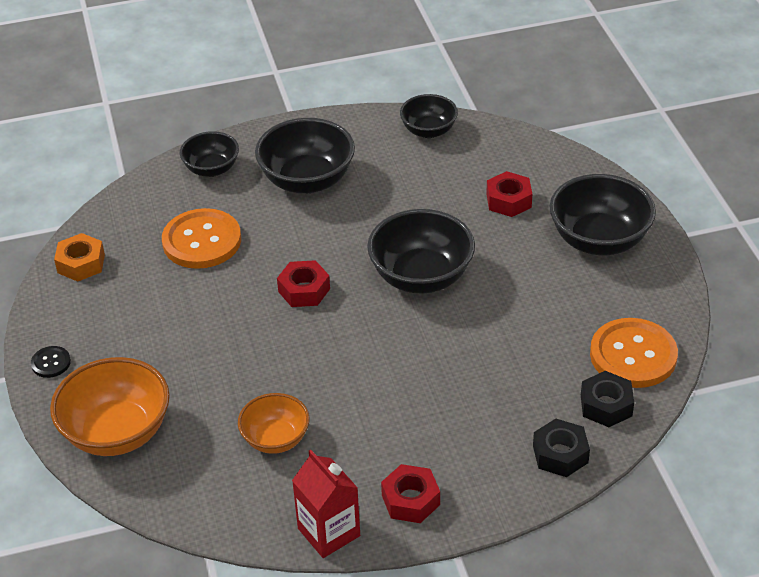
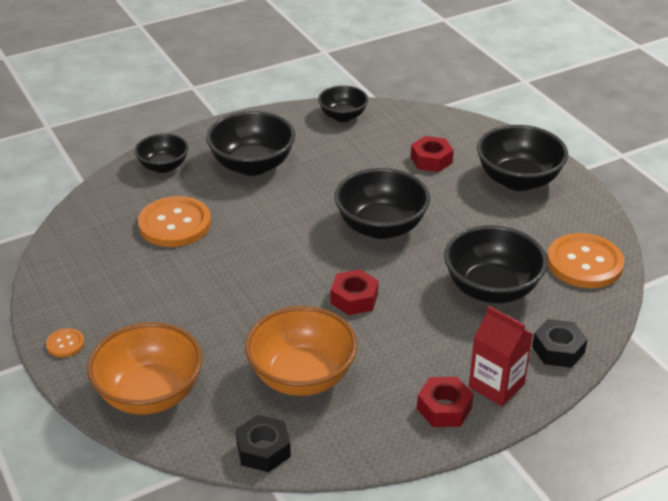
camera: 15 degrees left, 5 degrees down
(51, 363) = (65, 344): black button -> orange button
(81, 263) = (67, 257): orange nut -> none
(275, 439) = (302, 376): orange bowl -> orange bowl, size x1.65
(304, 290) = (282, 251): red nut -> red nut (354, 298)
(329, 532) = (381, 448): red carton -> red carton (496, 385)
(515, 370) = (491, 289): none -> black bowl
(606, 405) = (579, 305): black nut -> black nut (263, 450)

